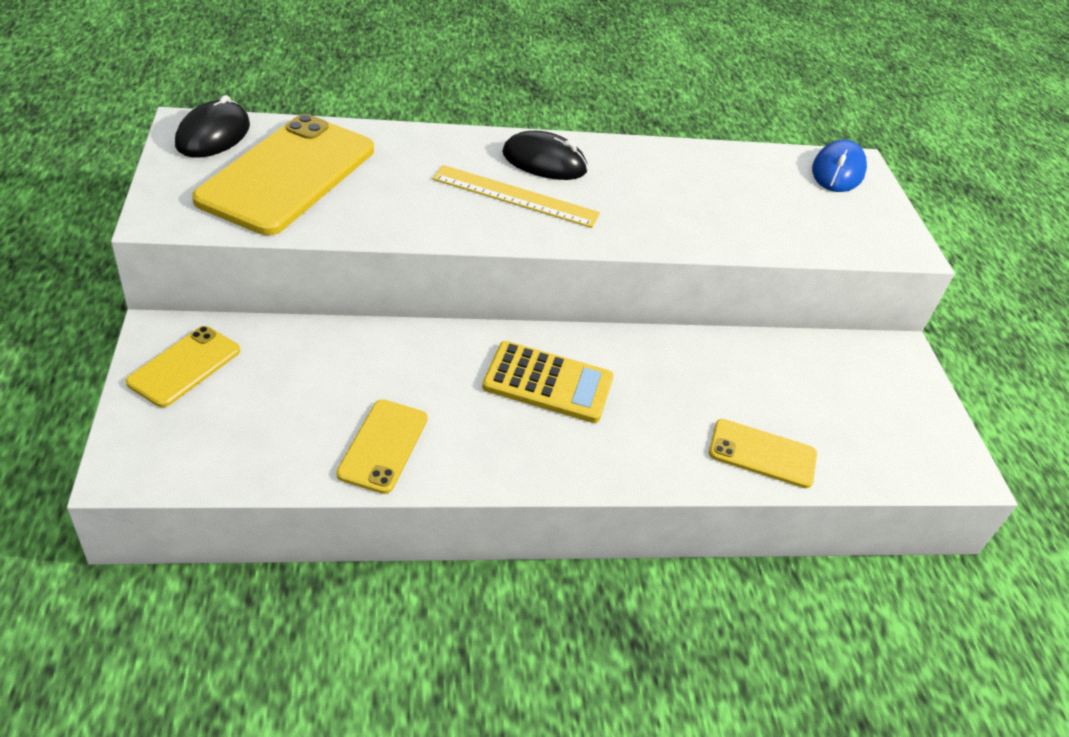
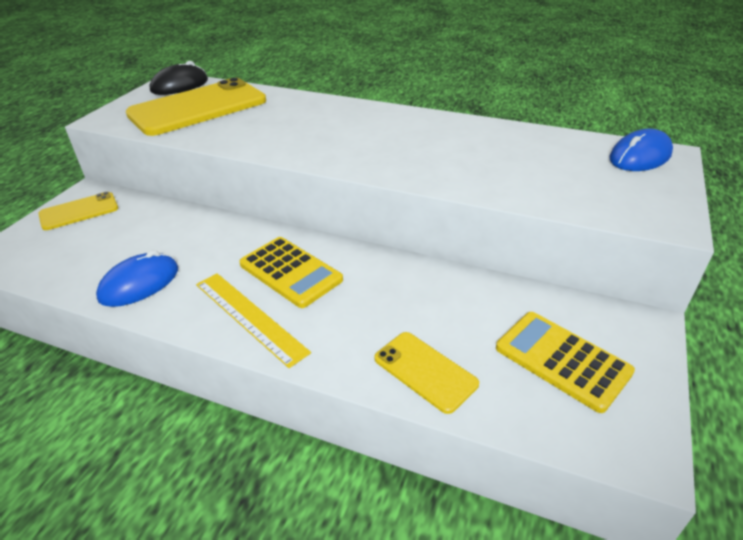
camera: 35 degrees right, 5 degrees down
(383, 446) = (139, 283): yellow phone -> blue mouse
(515, 196) = (333, 137): yellow ruler -> yellow ruler (250, 316)
(544, 162) = (376, 121): black mouse -> none
(862, 407) = (562, 360): none -> yellow calculator

